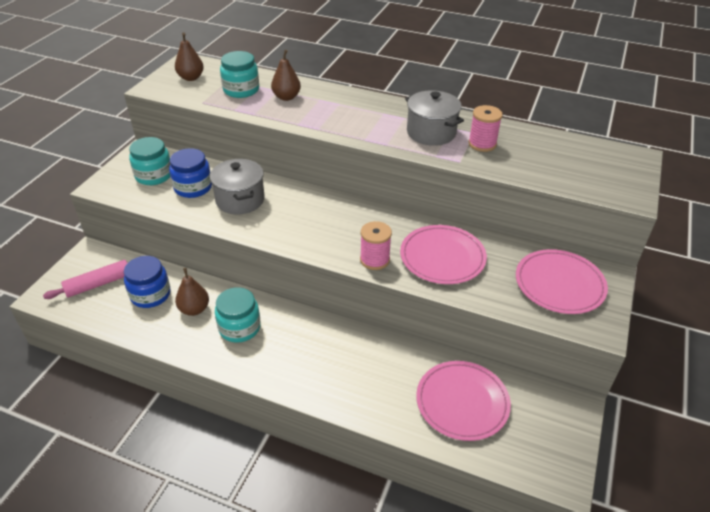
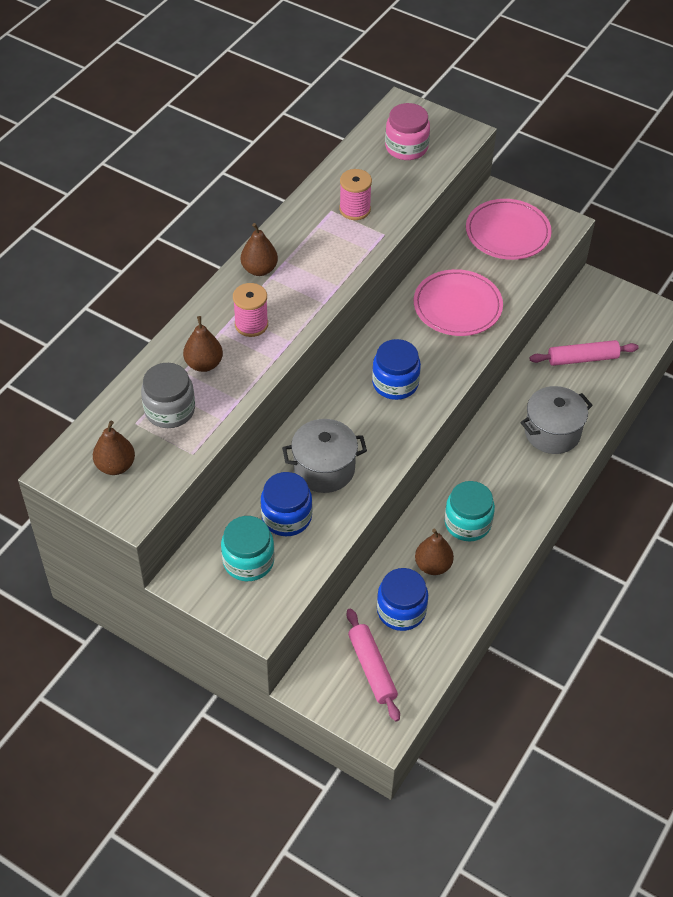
camera: 80 degrees left, 10 degrees up
(241, 90) = (170, 410): turquoise jar -> grey jar
(337, 228) = (395, 383): none -> blue jar
(374, 260) = (453, 359): pink spool -> pink spool (251, 324)
(390, 108) = (259, 269): none -> brown pear
(431, 133) = (322, 245): grey pot -> grey pot (552, 432)
(462, 402) = (582, 358): pink plate -> pink rolling pin
(582, 164) = (406, 147): none -> pink jar

